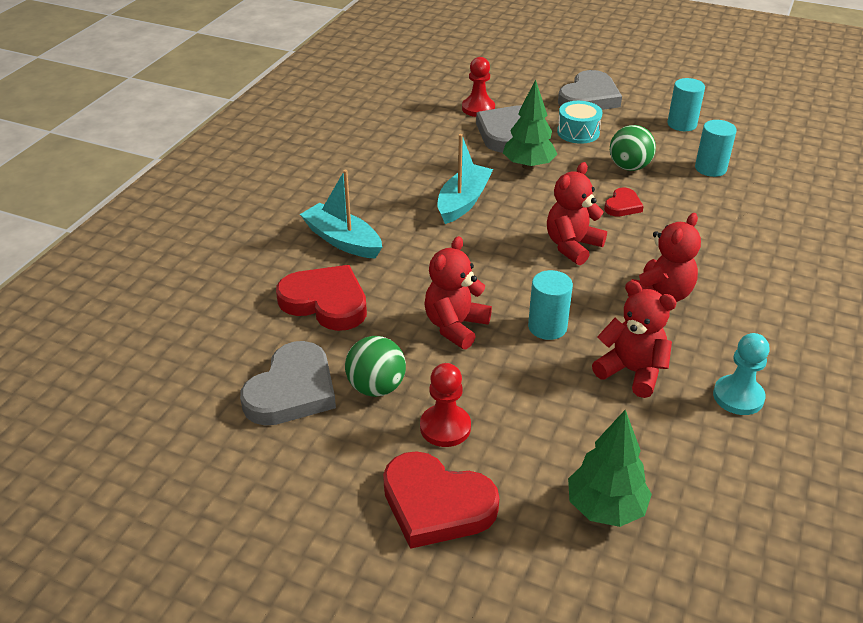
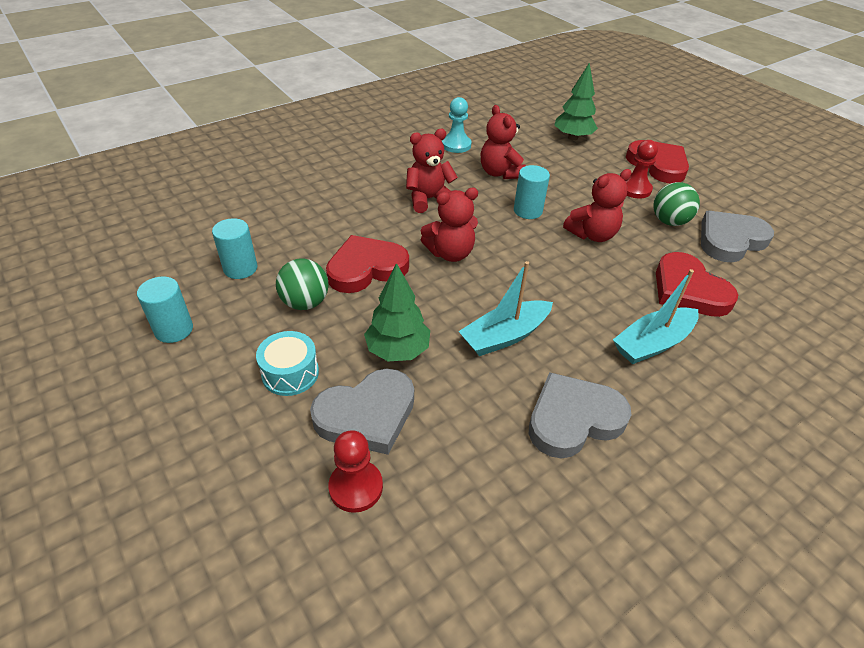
camera: 150 degrees left, 5 degrees up
(342, 240) = (652, 343): turquoise boat -> turquoise boat turned 75 degrees clockwise
(589, 98) = (197, 429): grey heart -> grey heart (573, 419)
(622, 205) = (366, 268): red heart -> red heart, size x1.94

